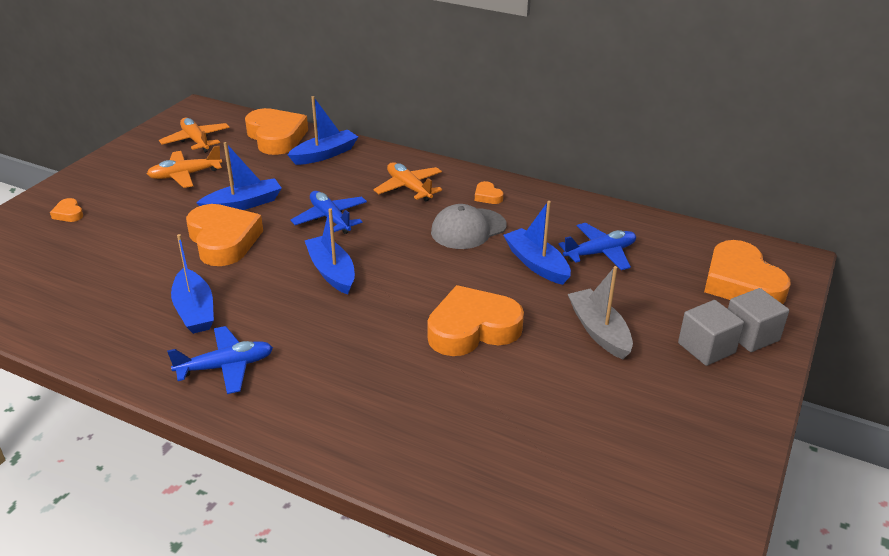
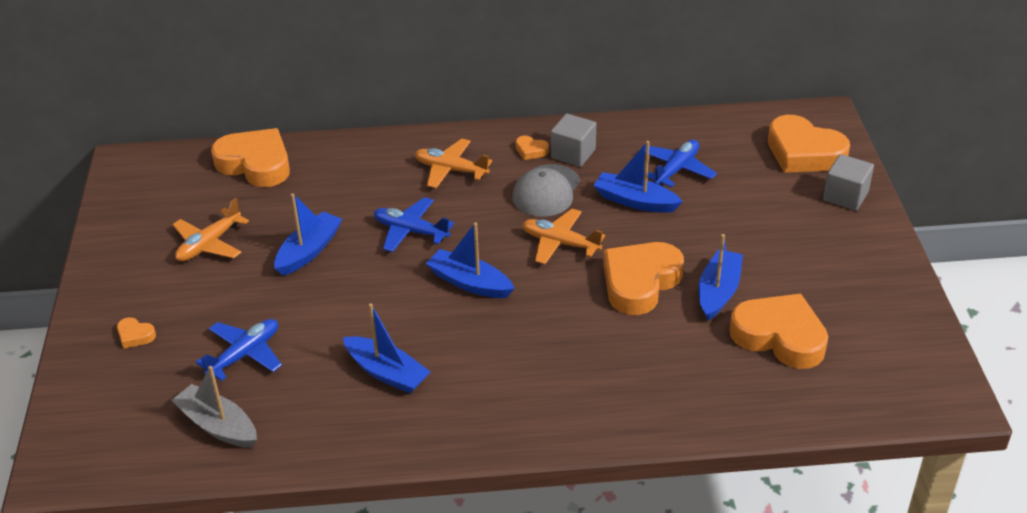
camera: 30 degrees left, 5 degrees up
(196, 141) = (172, 201): orange plane -> orange plane (560, 243)
(223, 240) = (333, 296): orange heart -> orange heart (779, 337)
(226, 367) = (473, 407): blue plane -> blue plane (244, 355)
(325, 154) = (329, 165): blue boat -> blue boat (718, 292)
(599, 331) = (736, 241): grey boat -> grey boat (218, 426)
(706, 348) = (824, 221): grey cube -> grey cube (573, 154)

